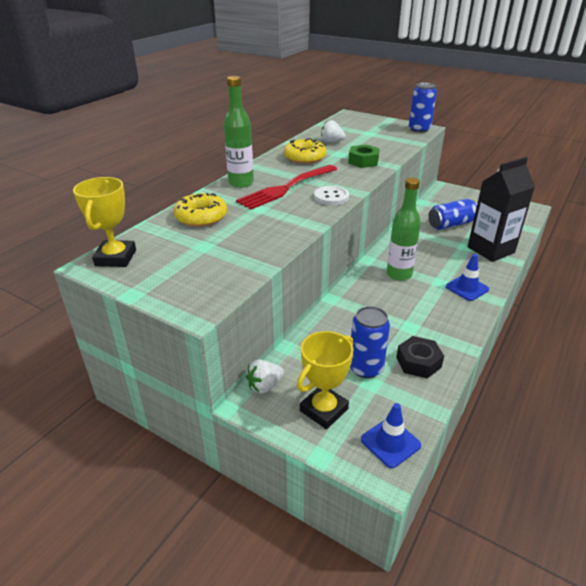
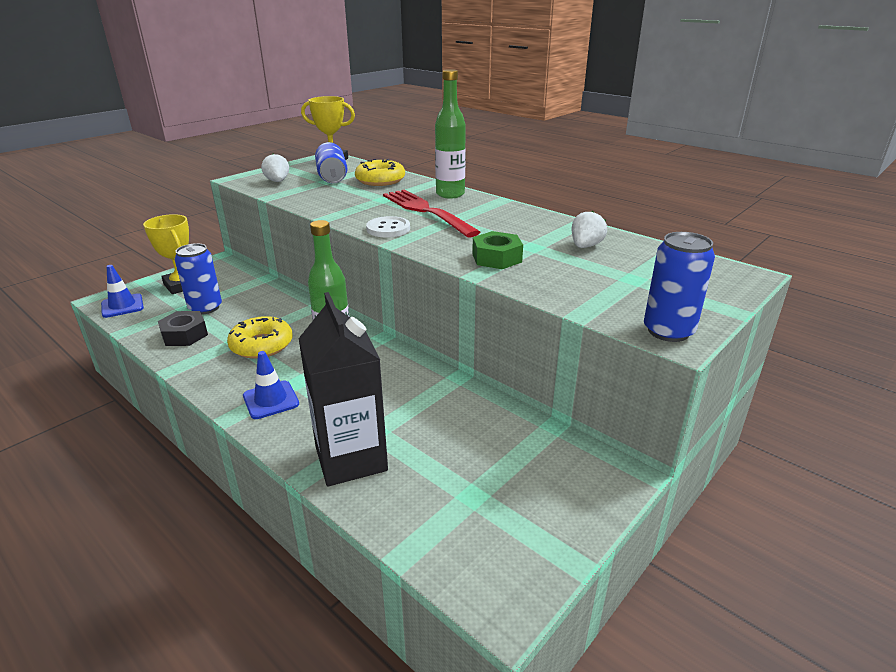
camera: 100 degrees right, 5 degrees down
(264, 386) = (229, 267): white strawberry -> white strawberry (277, 181)
(304, 157) = (520, 225): yellow donut -> yellow donut (261, 345)
(451, 224) = (455, 438): blue can -> blue can (332, 177)

